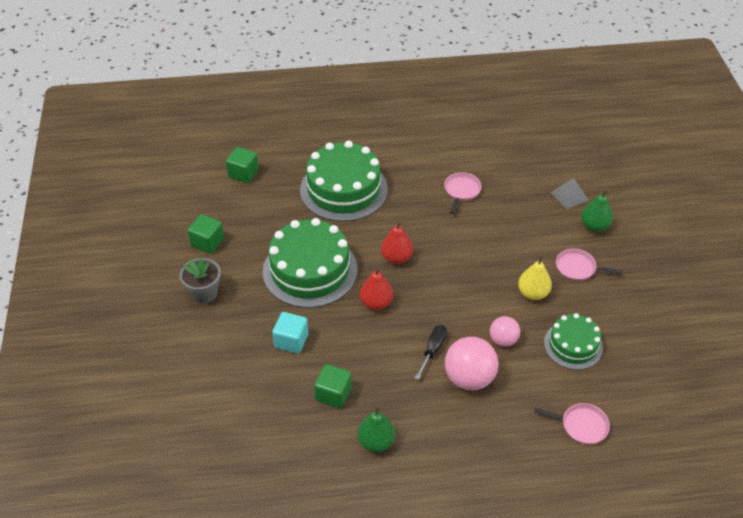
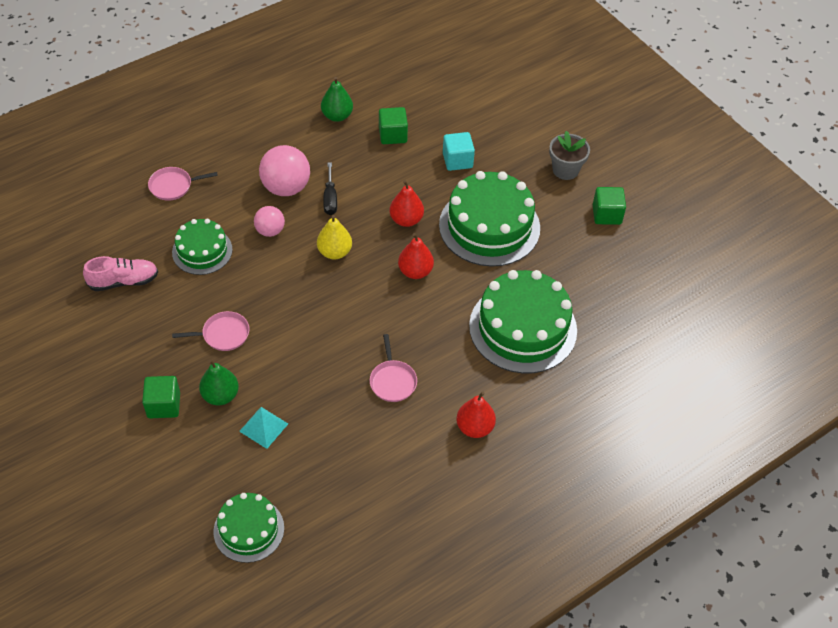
camera: 150 degrees right, 5 degrees up
(243, 173) = (642, 302): green cube -> green cube (164, 405)
(422, 146) = (475, 427): none -> red pear
(533, 293) = (260, 287): yellow pear -> yellow pear (334, 252)
(569, 196) = (263, 427): grey pyramid -> turquoise pyramid
(600, 146) = (249, 529): none -> green cake
(653, 344) = (123, 281): none -> pink shoe

